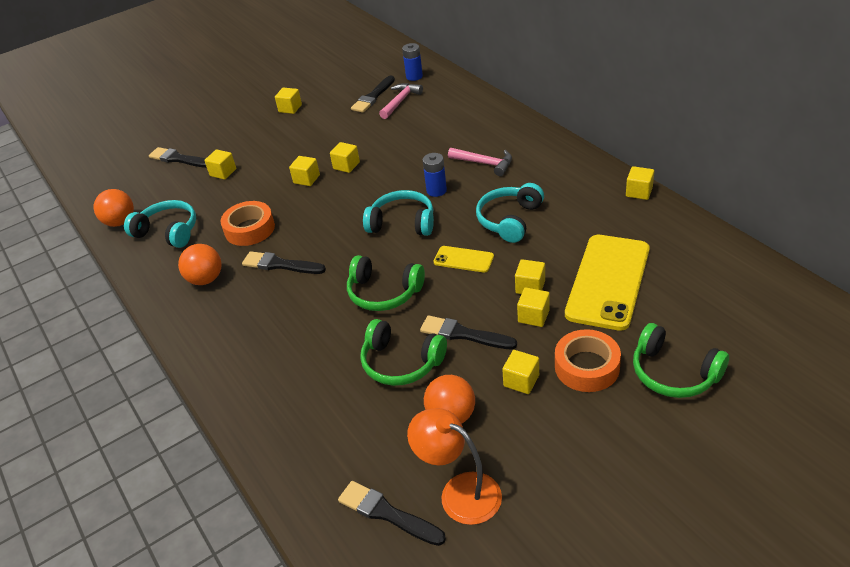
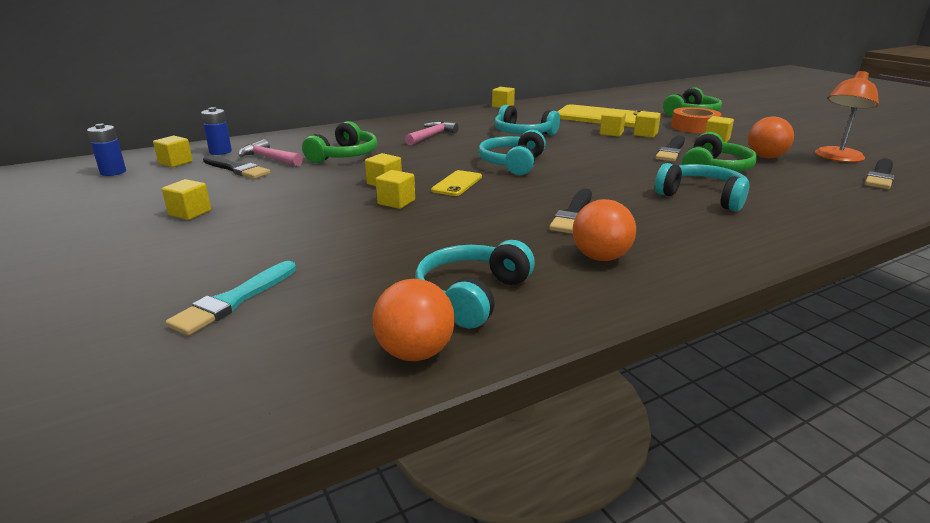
camera: 90 degrees left, 15 degrees down
(179, 159) = (234, 300): black brush -> turquoise brush
(223, 172) = (326, 256): yellow cube -> yellow cube (175, 162)
(249, 229) = (492, 233): orange tape -> none
(316, 343) = (702, 197): none -> turquoise headphones
(384, 293) = (622, 172): green headphones -> green headphones (344, 155)
(436, 190) = (464, 151): blue battery -> blue battery (113, 172)
(463, 259) = (574, 147): yellow phone -> yellow phone (457, 184)

